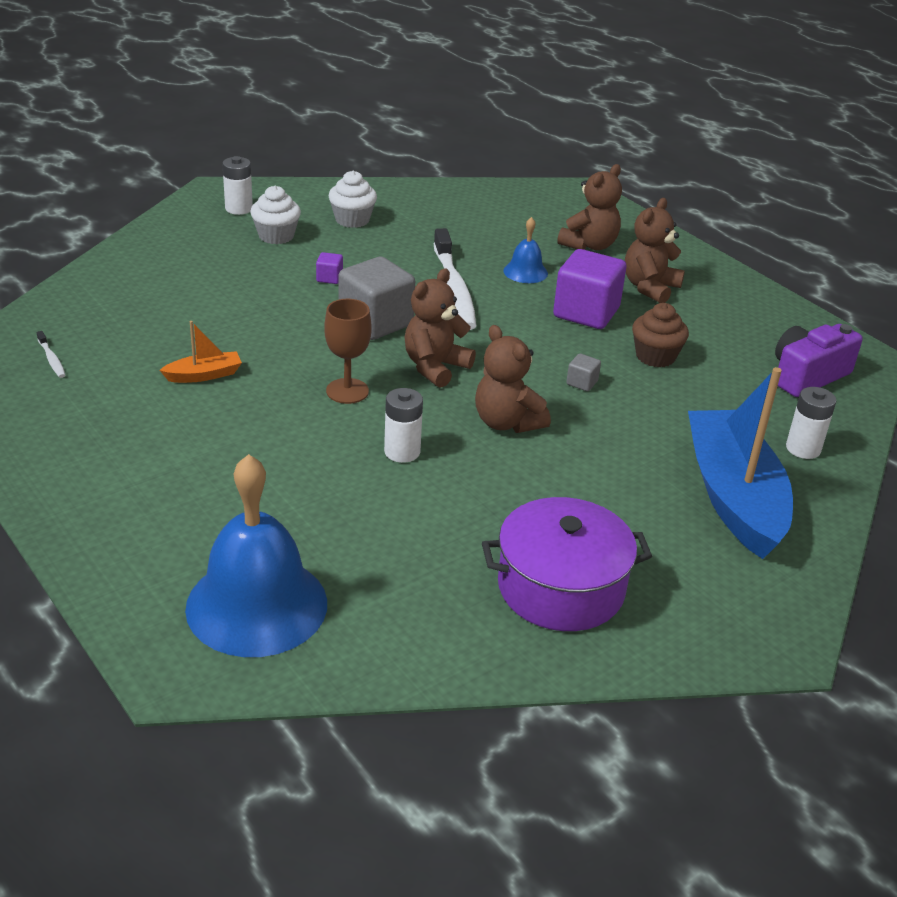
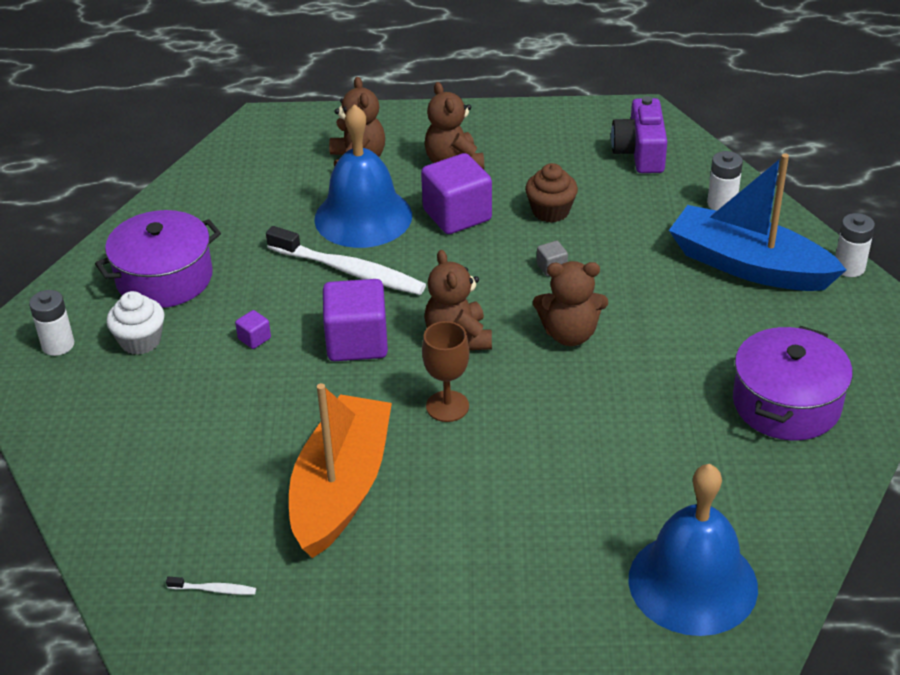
camera: 50 degrees left, 5 degrees up
(204, 375) = (341, 489): orange boat -> orange boat, size x2.37
(352, 220) = (164, 278): white cupcake -> purple pot
(375, 322) = (357, 342): grey cube -> purple cube
(402, 452) = (560, 412): white battery -> white battery (849, 267)
(525, 272) = (363, 217): blue bell -> blue bell, size x2.14

